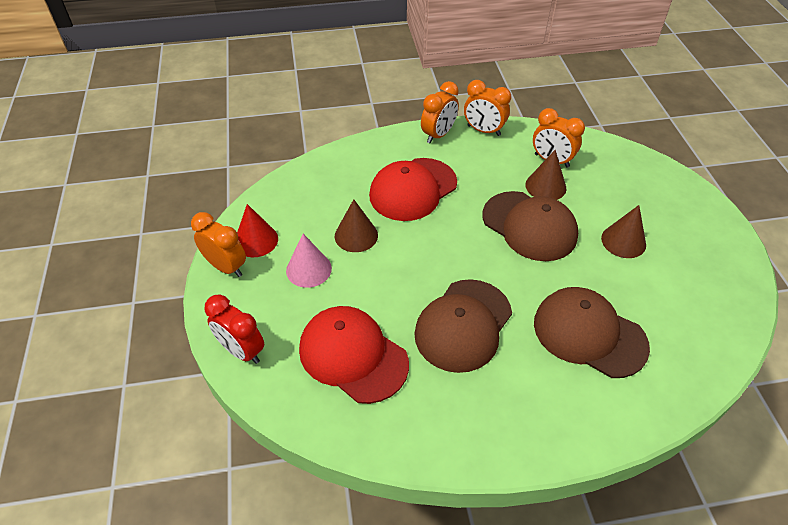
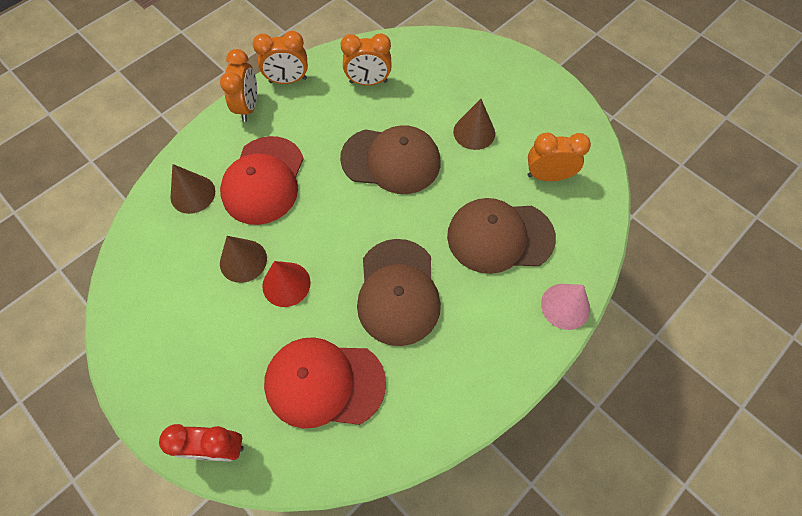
camera: 35 degrees left, 15 degrees up
(226, 267) = (136, 372): orange clock -> orange clock (547, 176)
(256, 240) = (146, 325): red cone -> red cone (286, 284)
(308, 269) = (222, 323): pink cone -> pink cone (565, 306)
(545, 186) = (379, 112): brown cone -> brown cone (193, 194)

